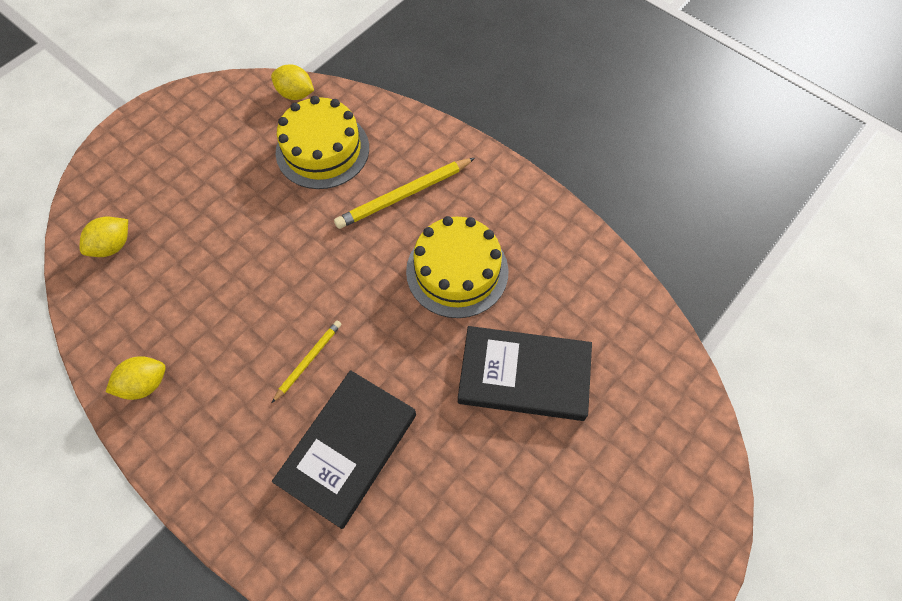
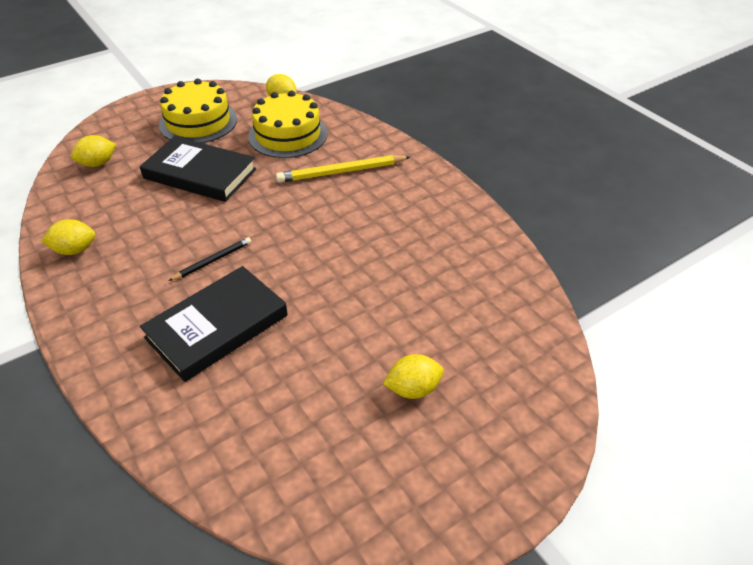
camera: 15 degrees right, 20 degrees down
(308, 360) = (213, 261): yellow pencil -> black pencil
(457, 271) = (366, 226): yellow cake -> yellow cake (198, 122)
(524, 376) = (396, 308): black book -> black book (200, 174)
(571, 474) = (413, 389): none -> yellow lemon

